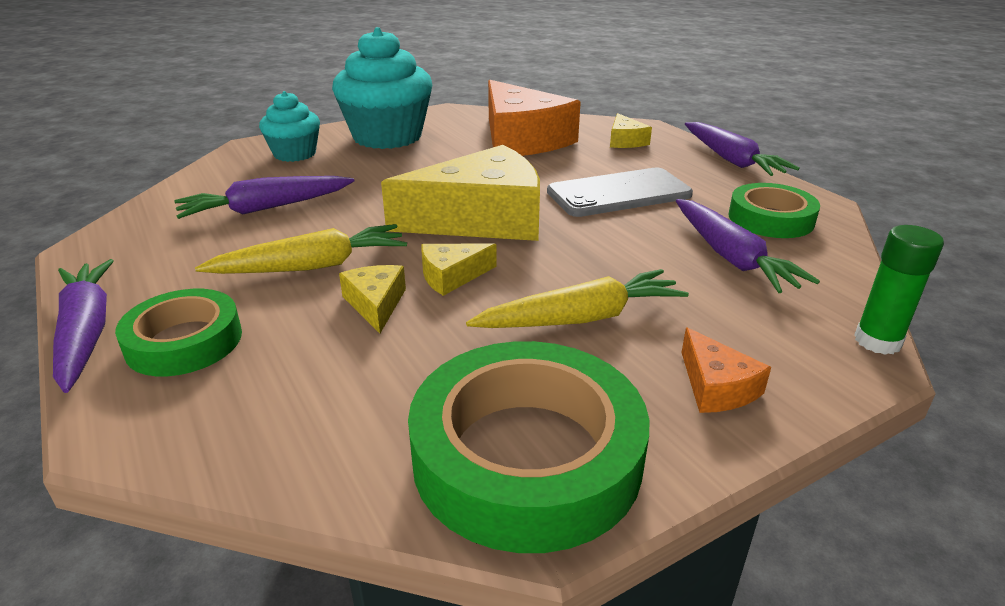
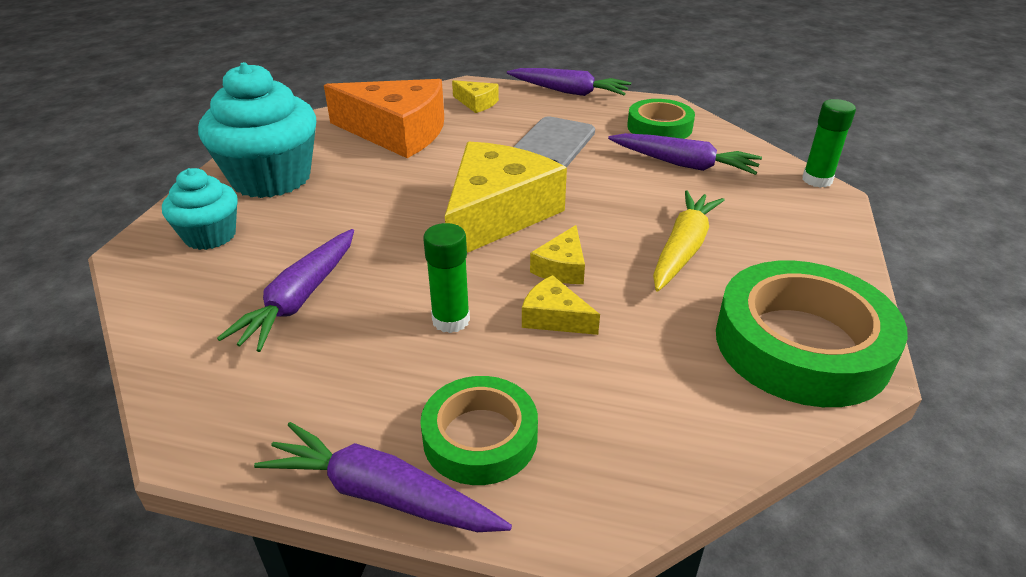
camera: 45 degrees left, 5 degrees up
(312, 266) = (451, 320): yellow carrot -> green glue stick
(716, 386) = (803, 247): orange cheese -> none

